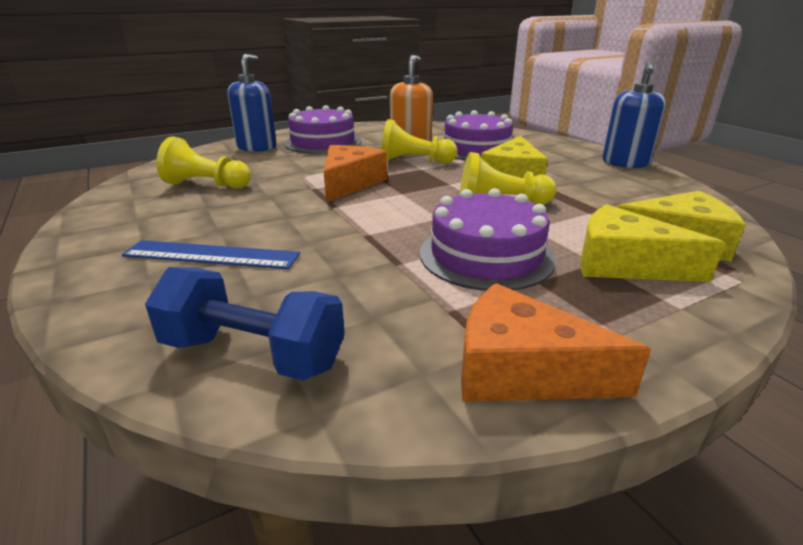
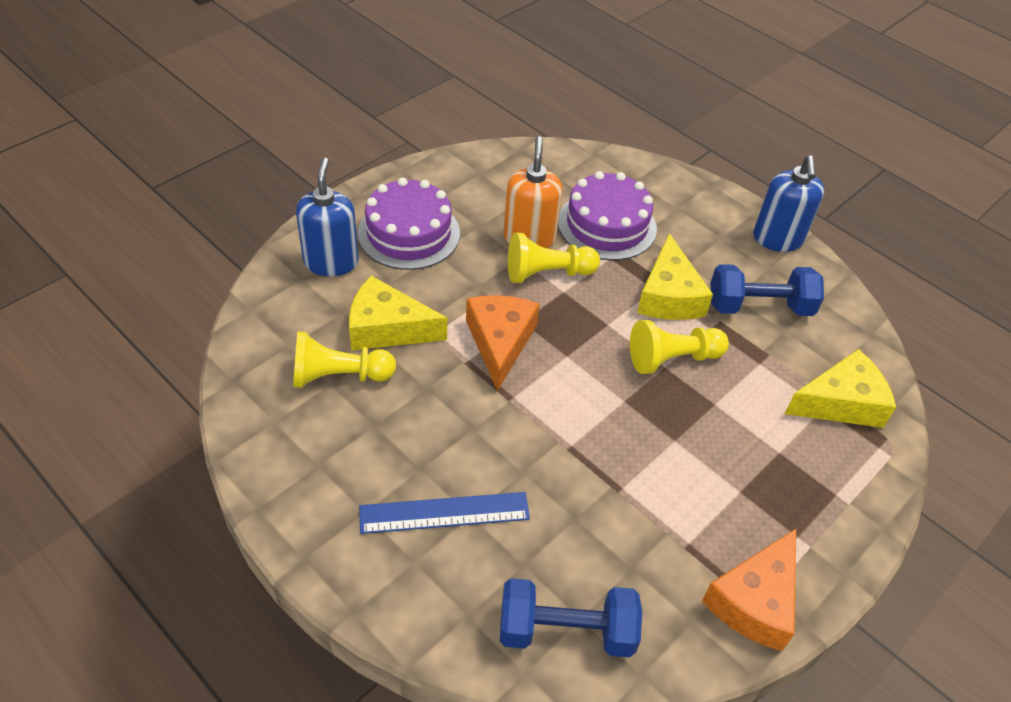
camera: 20 degrees left, 20 degrees up
(486, 255) = (688, 460): purple cake -> none
(521, 370) = (754, 601): orange cheese -> orange cheese turned 60 degrees counterclockwise
(598, 188) = (759, 307): none -> blue dumbbell
(624, 263) = (802, 449): yellow cheese -> yellow cheese (387, 328)

